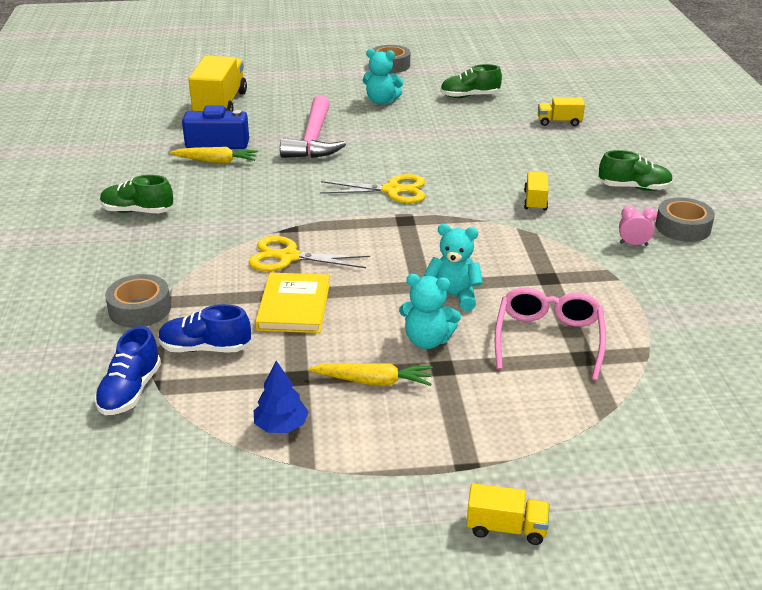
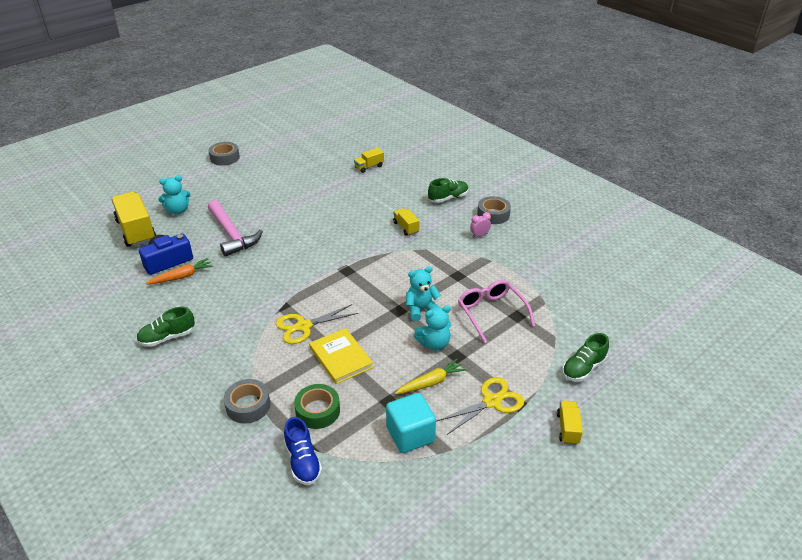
camera: 35 degrees left, 5 degrees up
(205, 348) = (317, 411): blue shoe -> green tape
(216, 161) = (182, 276): yellow carrot -> orange carrot
(281, 426) = (410, 435): blue tree -> turquoise cube
(381, 101) = (247, 188): turquoise teddy bear -> turquoise teddy bear (178, 210)
(392, 190) = (319, 253): yellow scissors -> yellow scissors (492, 401)
(469, 96) = (299, 166): green shoe -> green shoe (583, 368)
(506, 528) = (568, 428): yellow truck -> yellow truck turned 60 degrees counterclockwise

